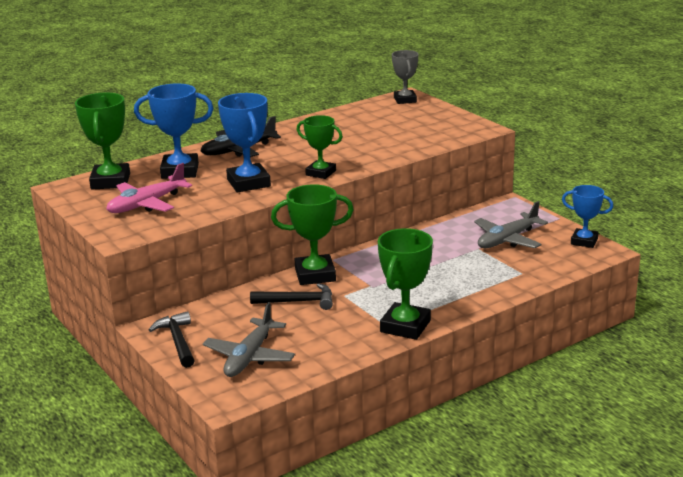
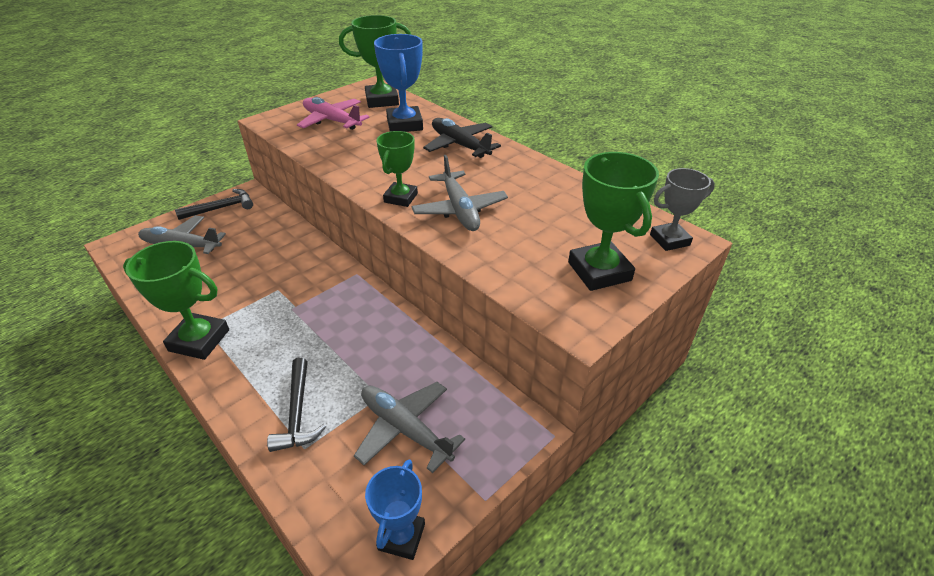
camera: 80 degrees right, 15 degrees up
(248, 183) = (375, 160): blue trophy -> none
(298, 301) = (271, 261): black hammer -> black hammer (298, 413)
(315, 275) = (324, 266): green trophy -> green trophy (599, 271)
(347, 153) = (460, 209): none -> grey plane

